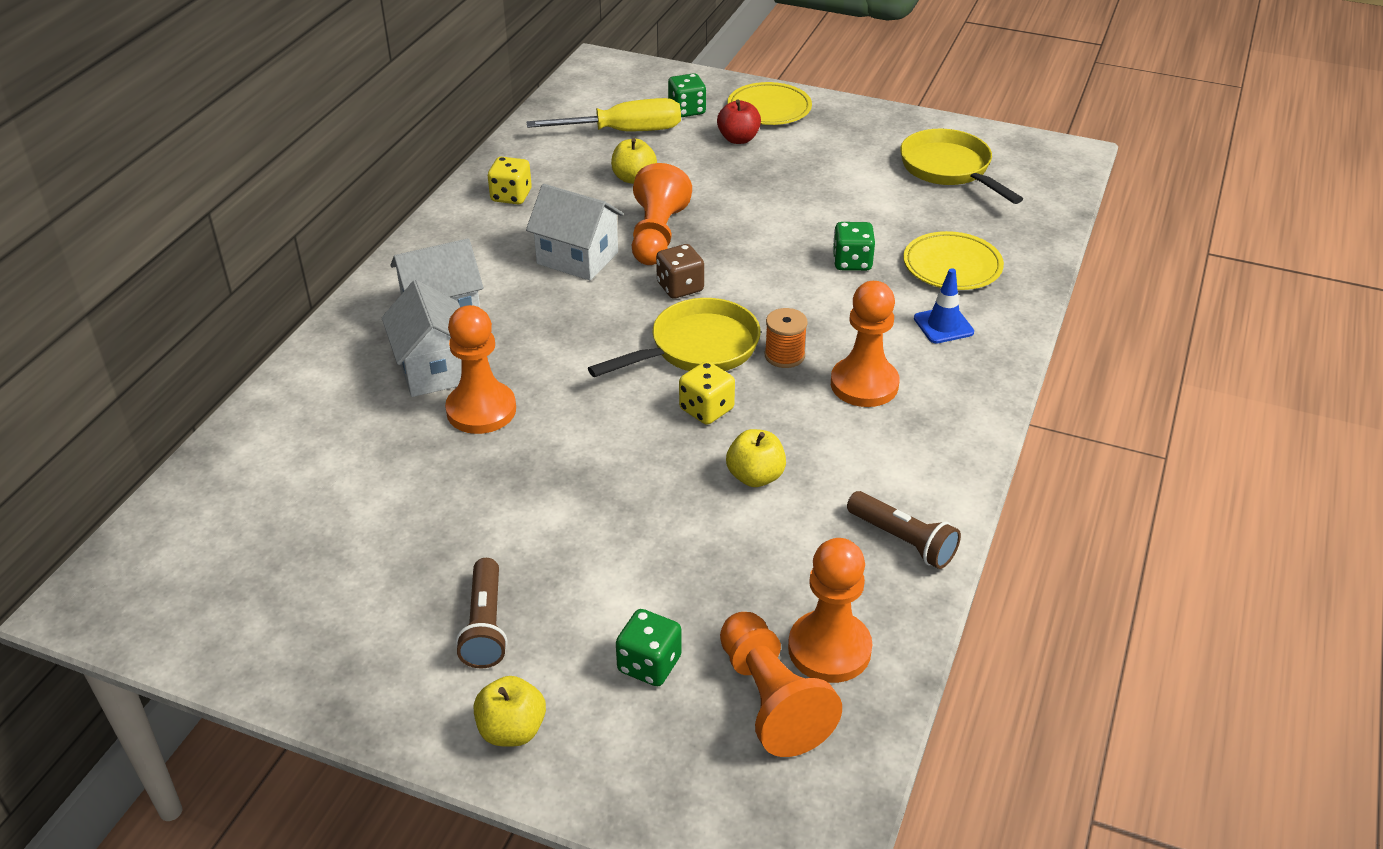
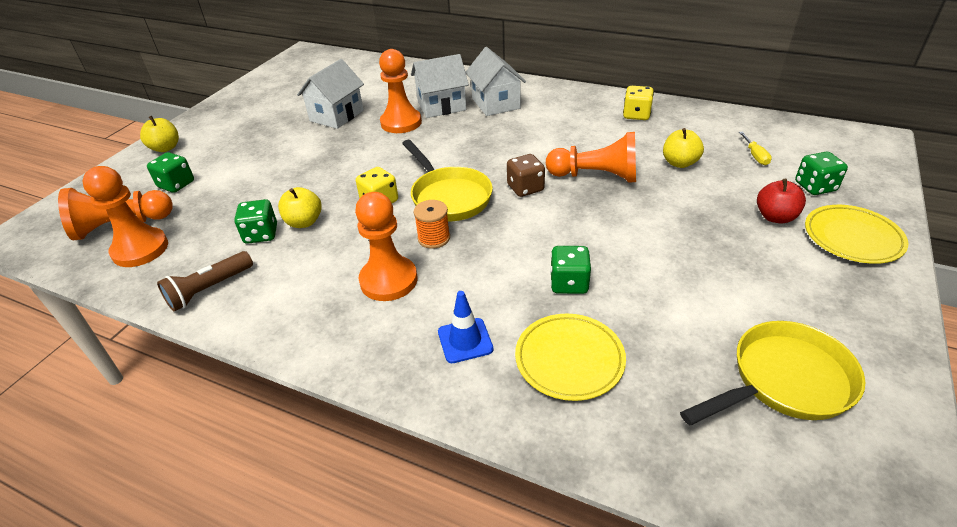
camera: 95 degrees right, 0 degrees up
(485, 626) = (235, 136): brown flashlight -> none
(577, 258) = (560, 144): white house -> white house (336, 116)
(624, 132) = (755, 155): yellow screwdriver -> yellow screwdriver, size x0.44
(785, 516) = (261, 234): none -> green dice

